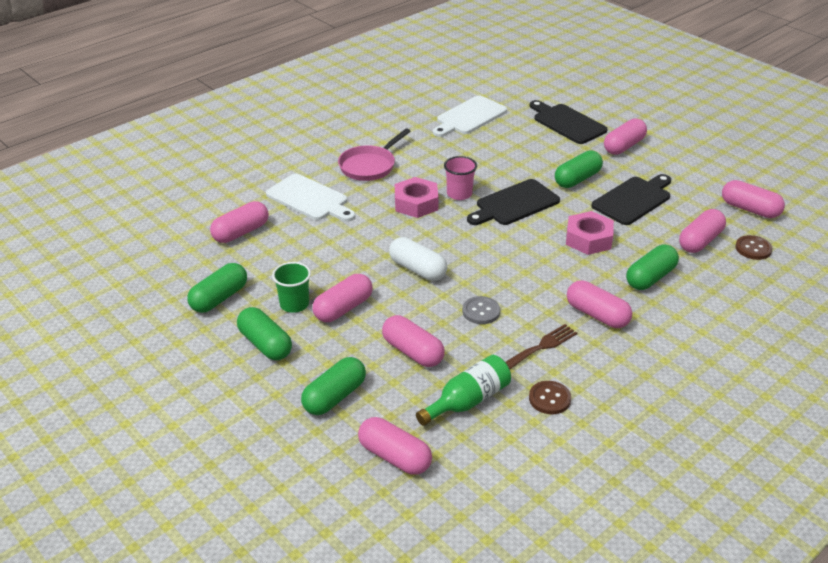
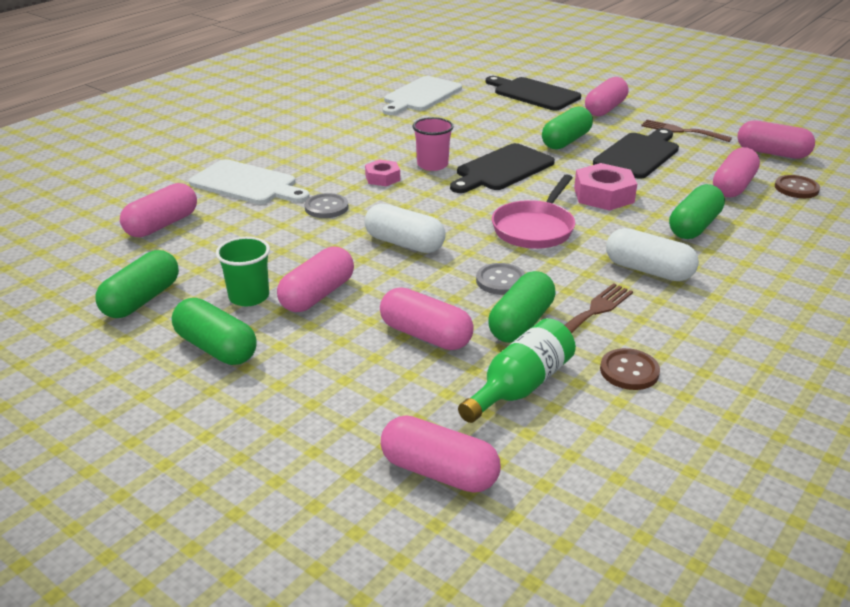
camera: 10 degrees left, 5 degrees down
(334, 397) = (330, 402): green capsule -> green capsule (521, 323)
(366, 228) = (326, 207): none -> grey button
(369, 166) = (315, 147): pink pan -> pink pan (535, 228)
(416, 203) = (382, 178): pink nut -> pink nut, size x0.61
(597, 315) = (648, 270): pink capsule -> white capsule
(680, 177) = (681, 131): none -> brown fork

